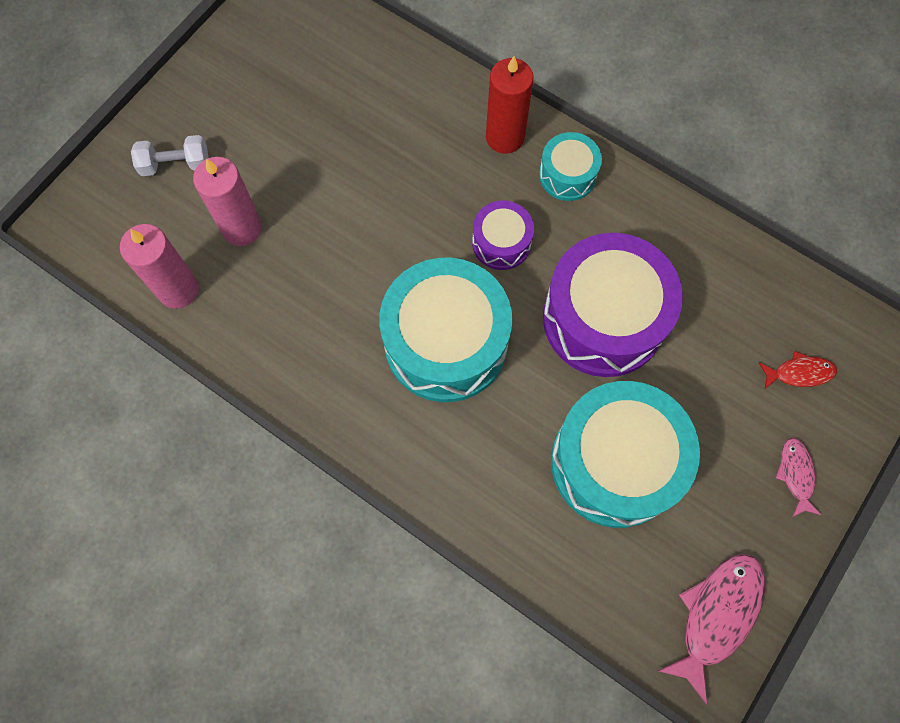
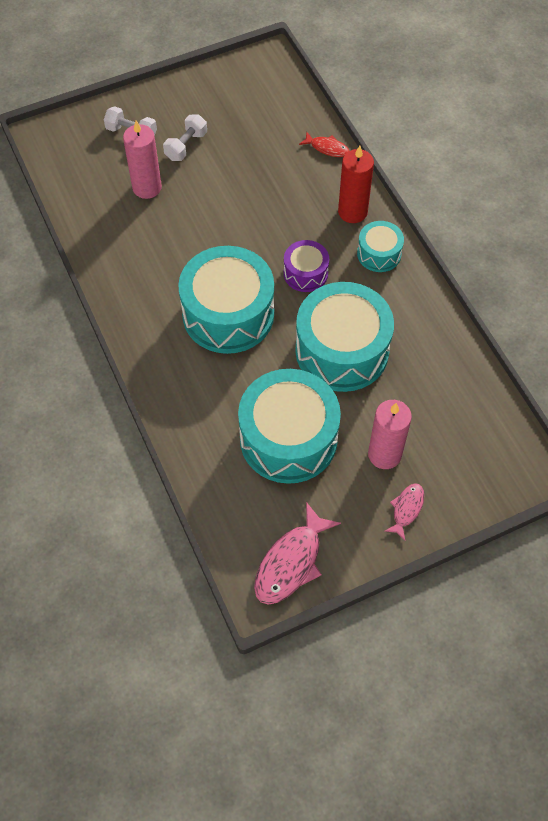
camera: 30 degrees right, 10 degrees down
(178, 290) = (85, 204): pink candle -> pink candle (384, 454)
(255, 149) = (186, 146): none -> white dumbbell
(603, 318) = (342, 350): purple drum -> turquoise drum
(716, 616) = (291, 562): pink fish -> pink fish turned 150 degrees clockwise
(799, 373) = (454, 450): red fish -> red fish (327, 148)

